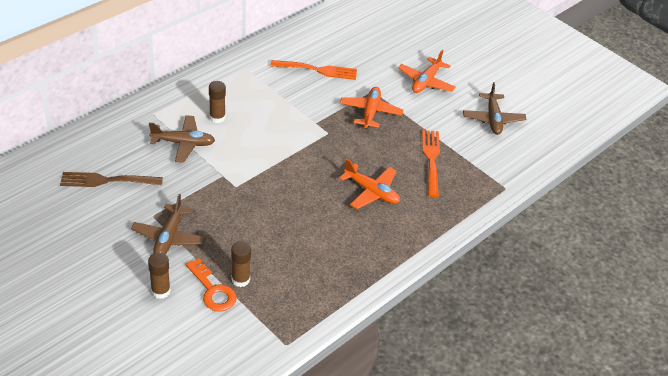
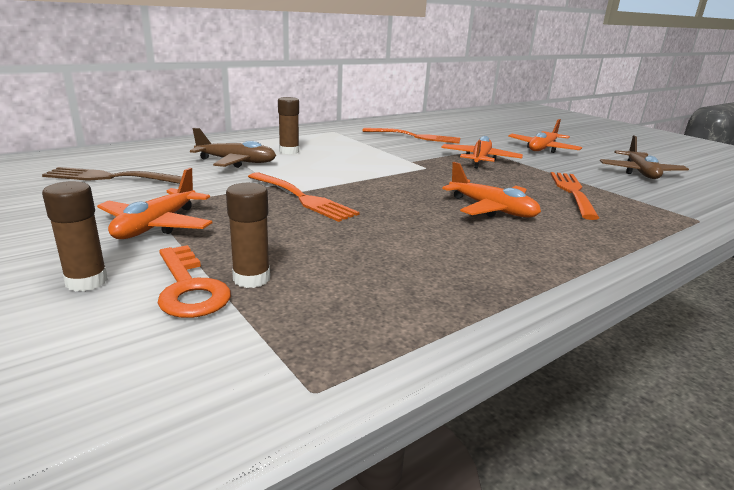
camera: 10 degrees right, 20 degrees down
(169, 237) = (157, 225): brown plane -> orange plane
(245, 192) = (301, 198): none -> orange fork

